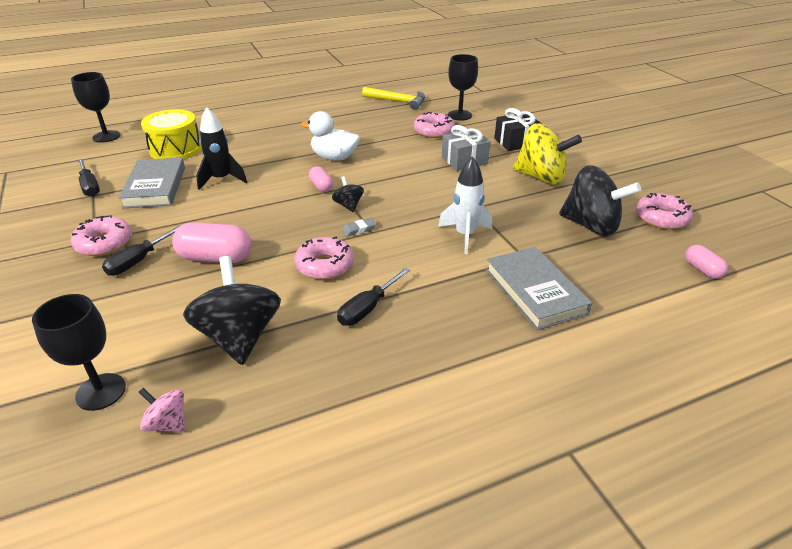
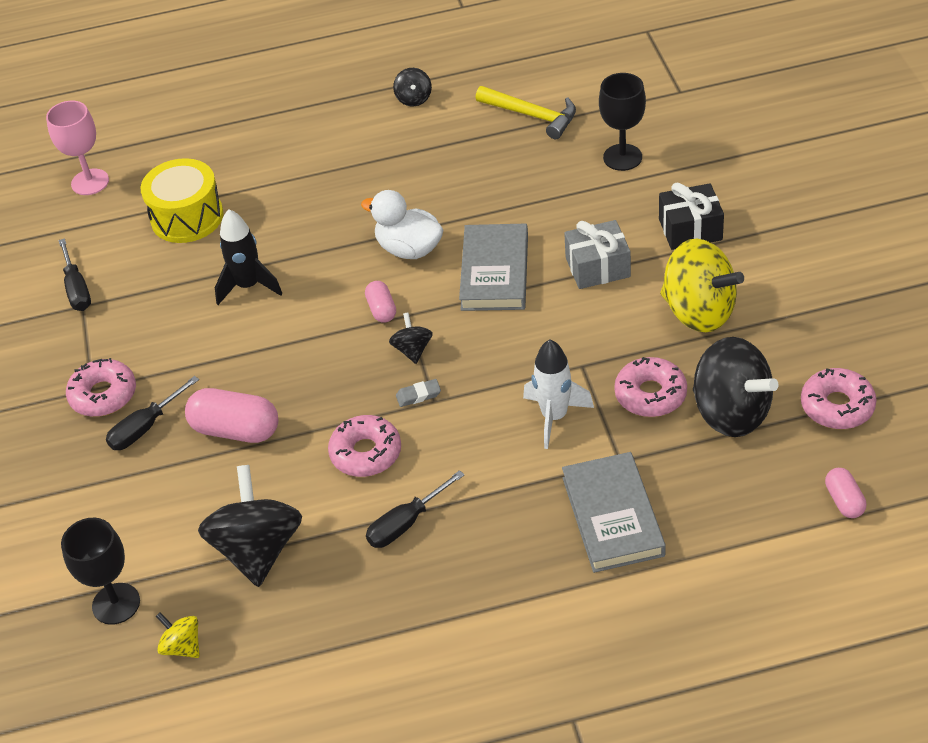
camera: 15 degrees right, 10 degrees up
(106, 136) = (90, 182): black goblet -> pink goblet
(155, 187) = (161, 295): grey book -> grey book (494, 272)
(167, 423) = (182, 646): pink spinning top -> yellow spinning top
(323, 97) = (414, 99): none -> black spinning top
(433, 131) = (570, 196): pink donut -> pink donut (650, 394)

